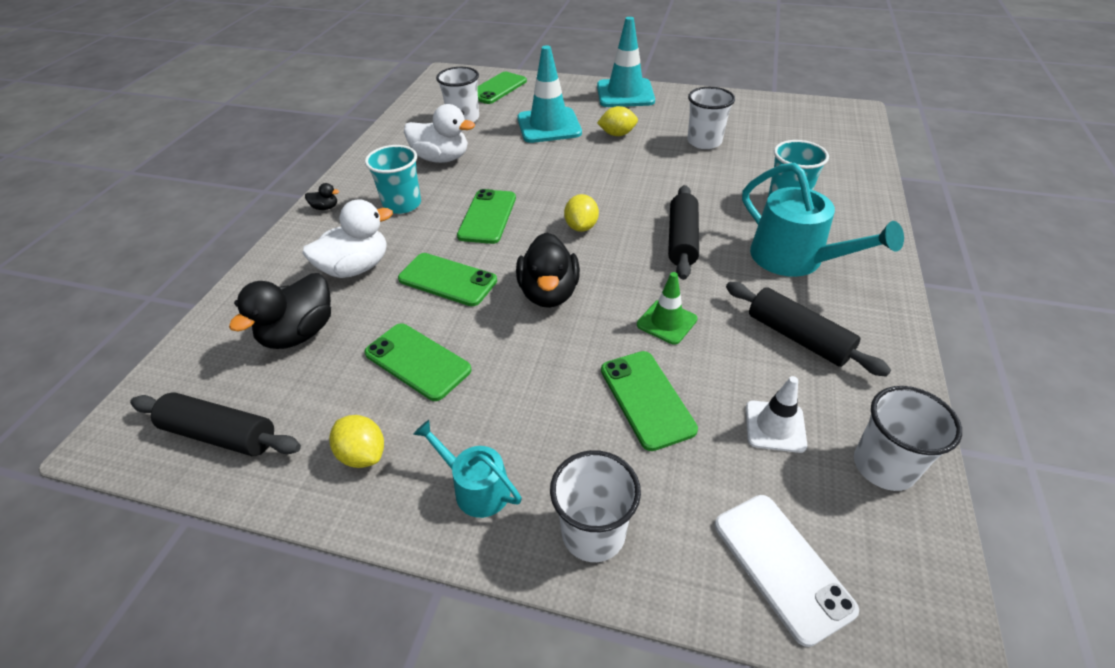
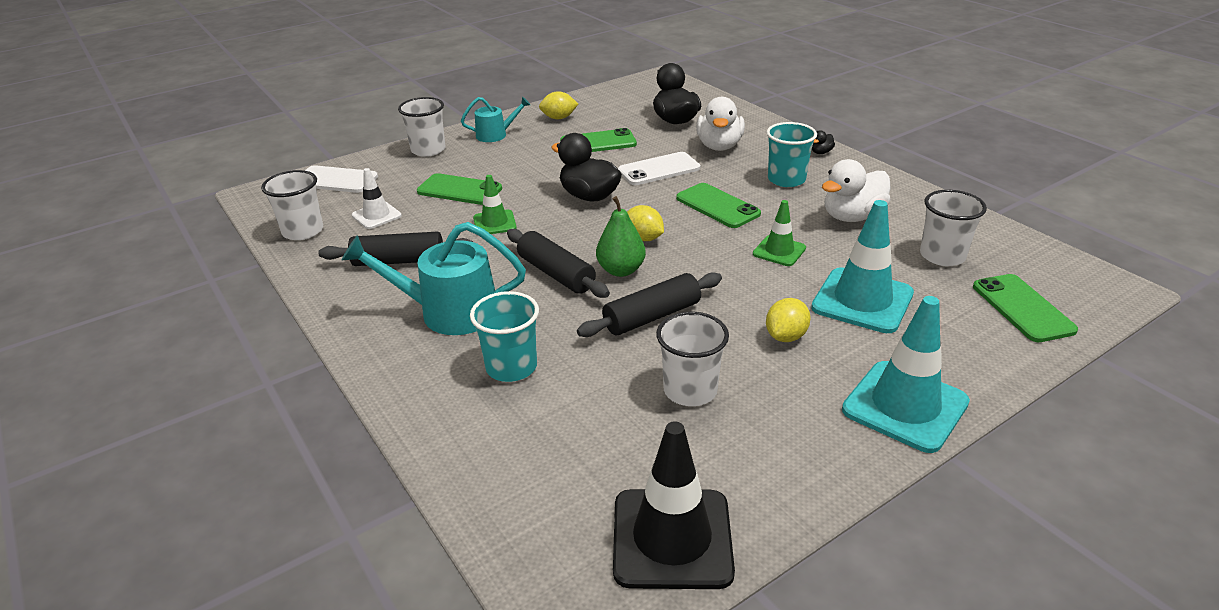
camera: 130 degrees right, 10 degrees down
(220, 435) = (625, 95): black rolling pin -> black rolling pin (652, 316)
(447, 280) = (659, 169): green phone -> white phone
(525, 167) = (779, 251): none -> green traffic cone
(636, 215) = (621, 270): none -> green pear
(788, 111) = (672, 538): none -> black traffic cone

